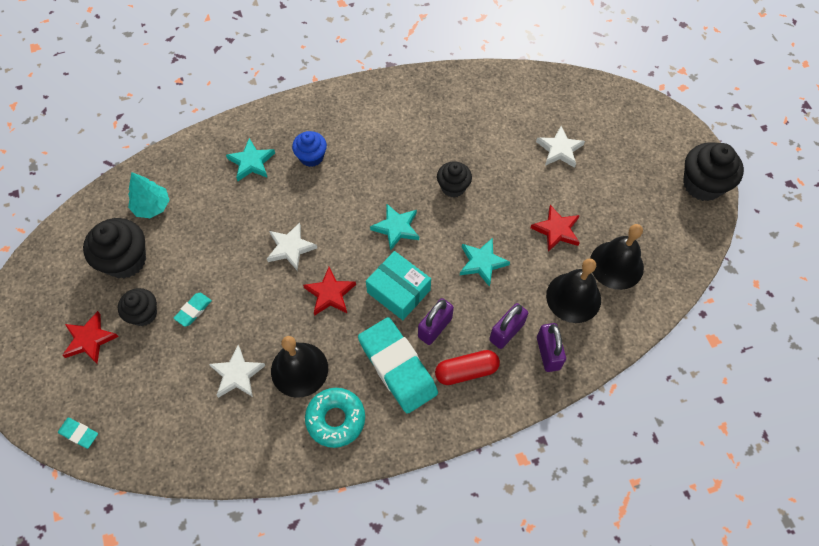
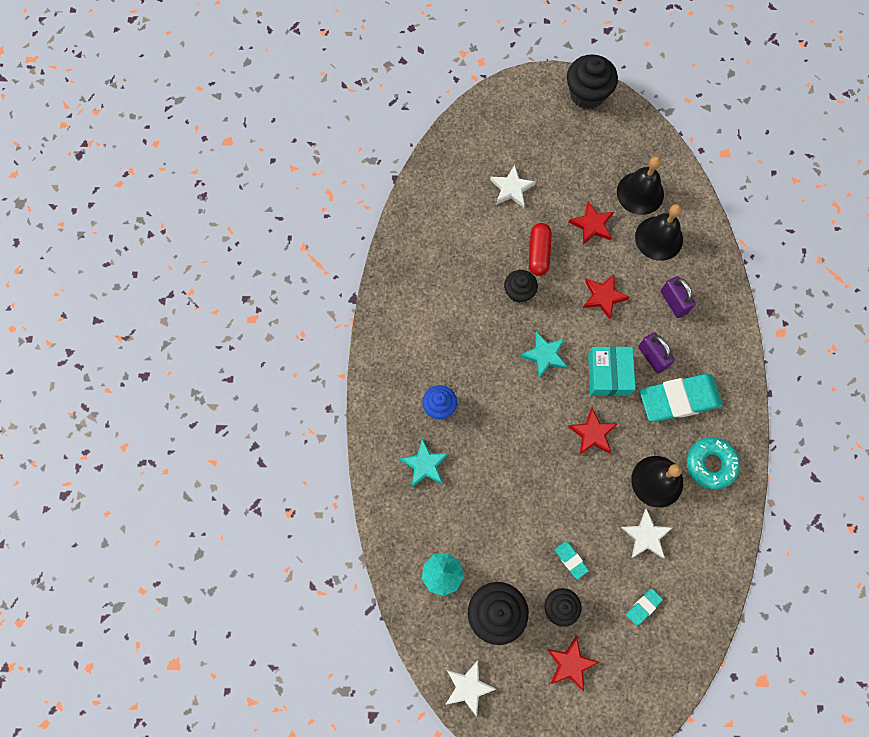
camera: 70 degrees left, 10 degrees up
(79, 433) = (661, 690): turquoise eraser -> turquoise eraser (643, 607)
(290, 248) = (534, 454): white star -> white star (468, 687)
(398, 291) = (608, 375): turquoise box -> turquoise box turned 60 degrees counterclockwise
(466, 371) = (698, 346): red capsule -> red capsule (538, 253)
(482, 263) = (603, 296): turquoise star -> red star
(548, 353) = (702, 278): purple padlock -> none

